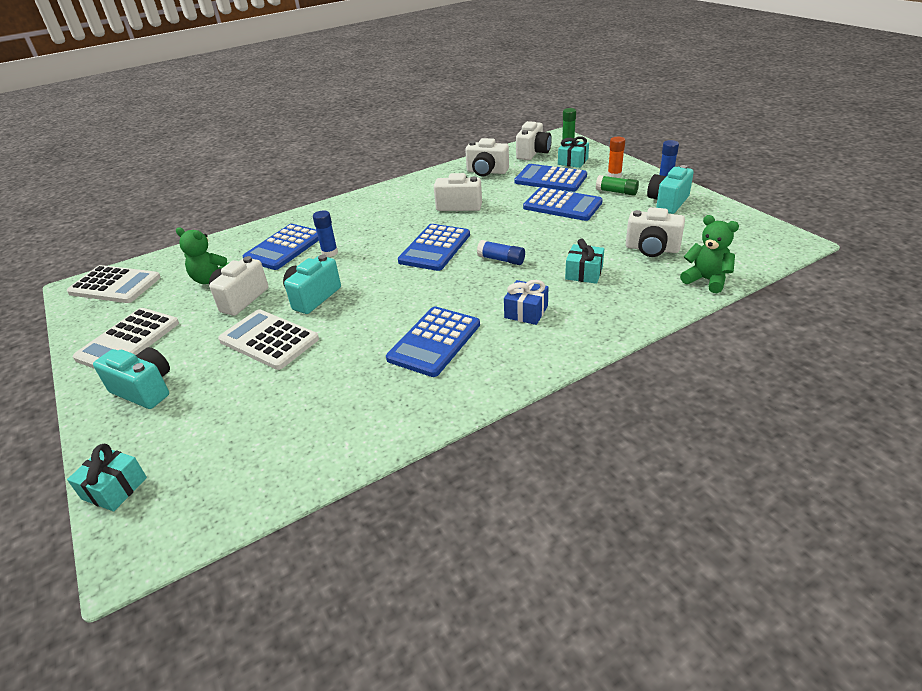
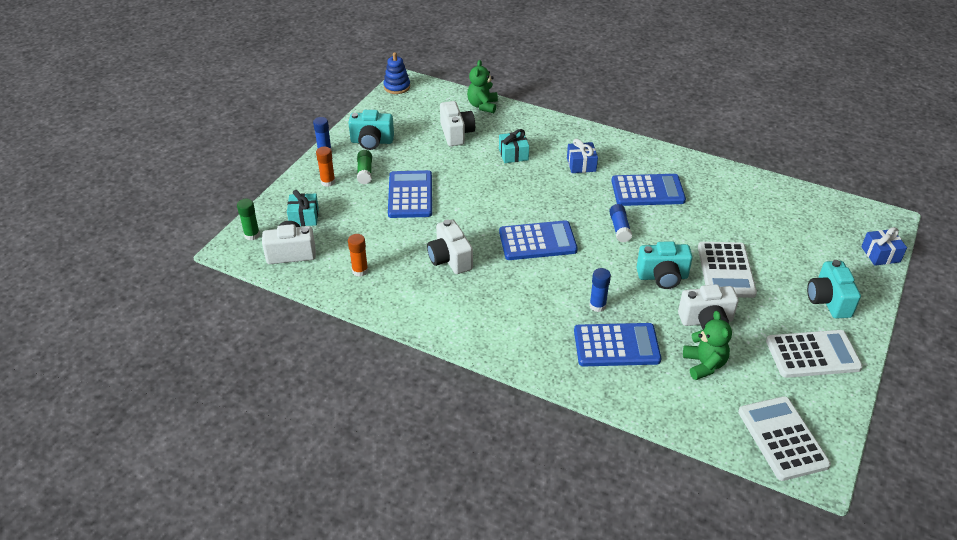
camera: 125 degrees left, 5 degrees up
(114, 488) = (880, 254): turquoise gift -> blue gift
(486, 172) = (360, 271): white camera -> orange glue stick
(501, 259) = (526, 198): blue glue stick -> blue glue stick (619, 228)
(550, 179) = (356, 219): blue calculator -> none
(783, 234) = (397, 87): none -> blue stacking toy

